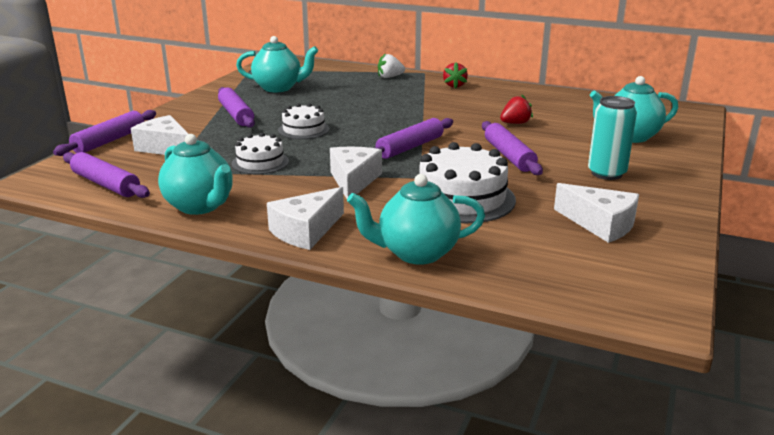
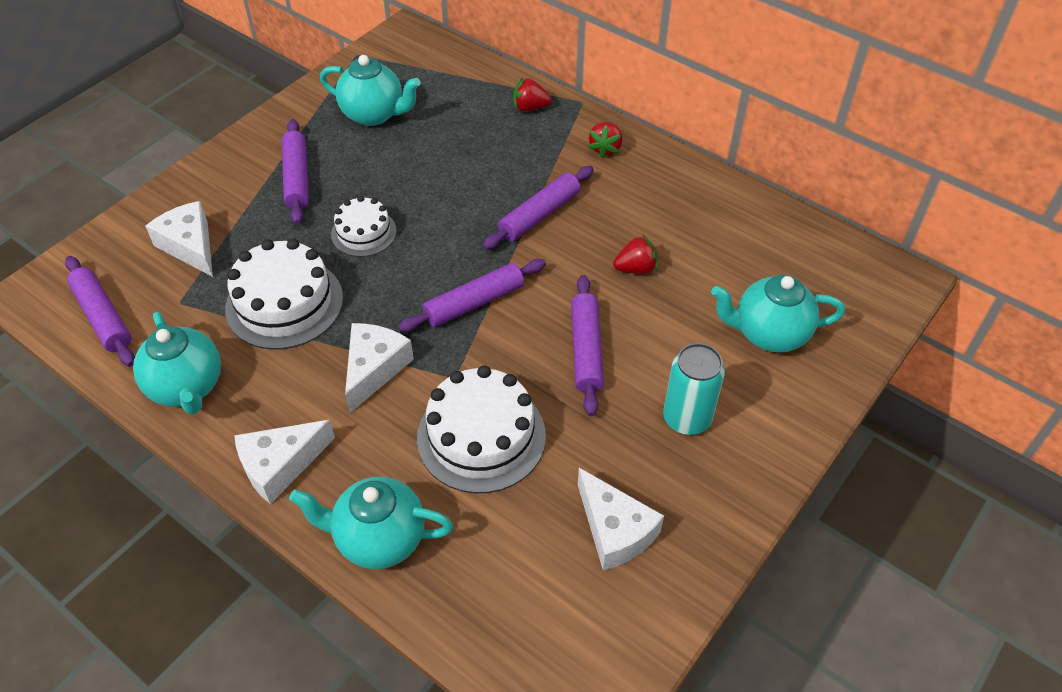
camera: 15 degrees right, 25 degrees up
(109, 141) = (133, 216): purple rolling pin -> purple rolling pin (539, 215)
(260, 162) = (284, 303): white cake -> white cake, size x1.69
(390, 77) = (530, 108): white strawberry -> red strawberry

